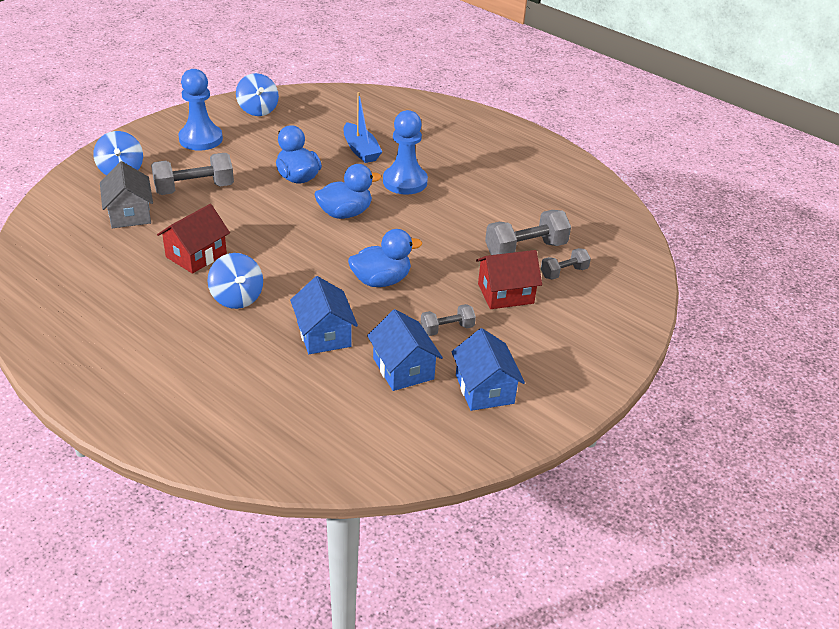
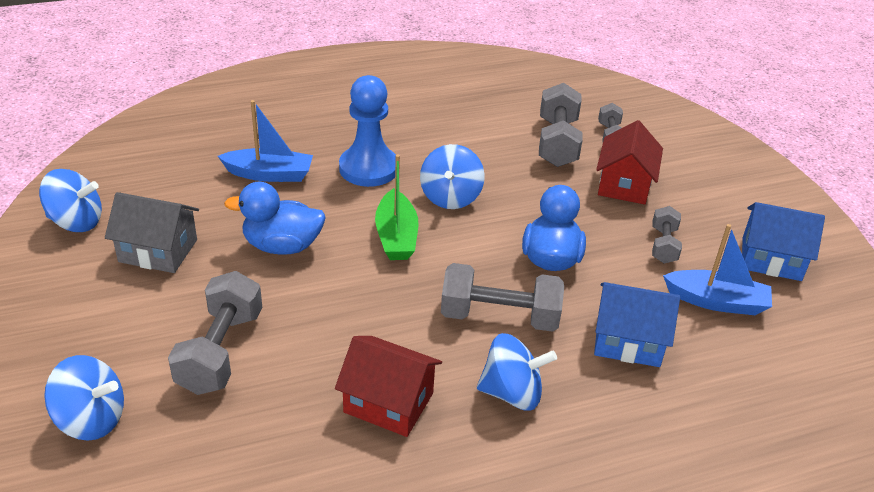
camera: 60 degrees left, 0 degrees up
(130, 214) = (225, 445): grey house -> grey house (158, 250)
(196, 255) = (388, 403): red house -> red house turned 45 degrees counterclockwise
(201, 139) = (92, 302): blue pawn -> none
(302, 275) = (499, 317): none -> grey dumbbell
(345, 213) = (396, 236): blue duck -> green boat
(403, 368) = (716, 301): blue house -> blue boat
(407, 222) = (450, 197): none -> blue spinning top

